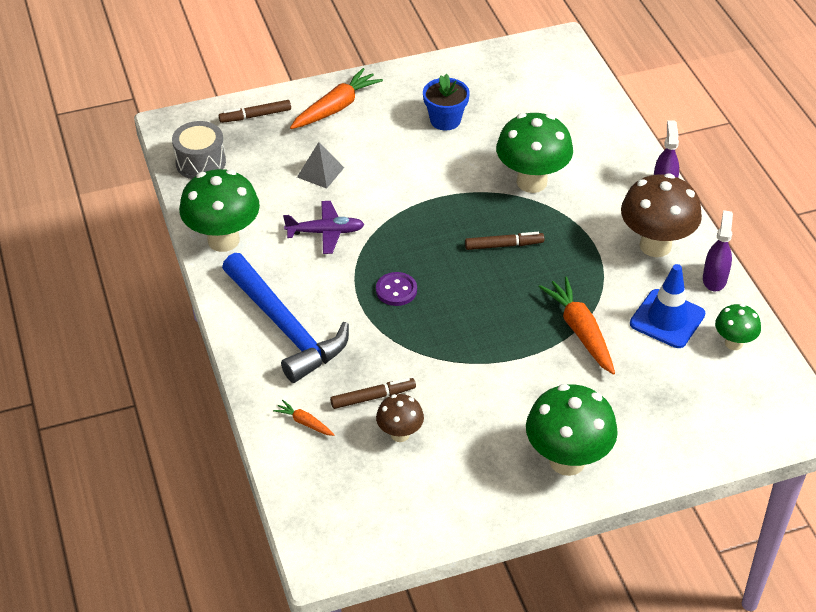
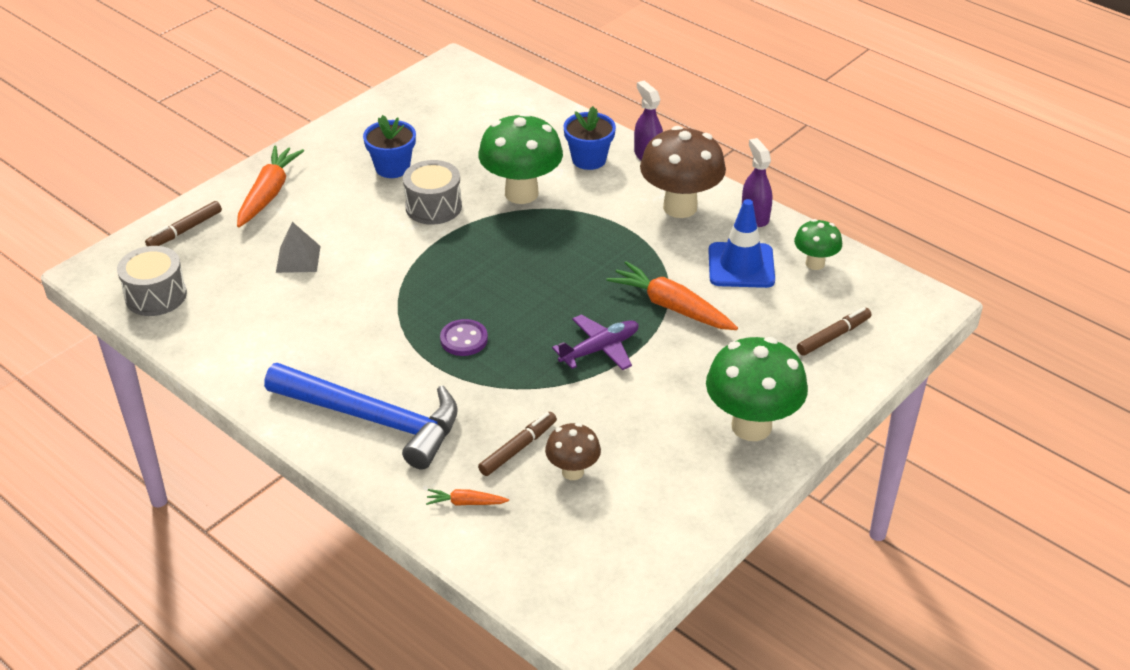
camera: 30 degrees left, 5 degrees down
(223, 240) = (240, 361): green mushroom -> none
(325, 232) = (347, 313): purple plane -> purple plane (600, 349)
(453, 167) = (433, 207): none -> grey drum
(504, 245) = (539, 258): brown marker -> brown marker (833, 336)
(610, 172) = (589, 159): none -> blue flower pot

